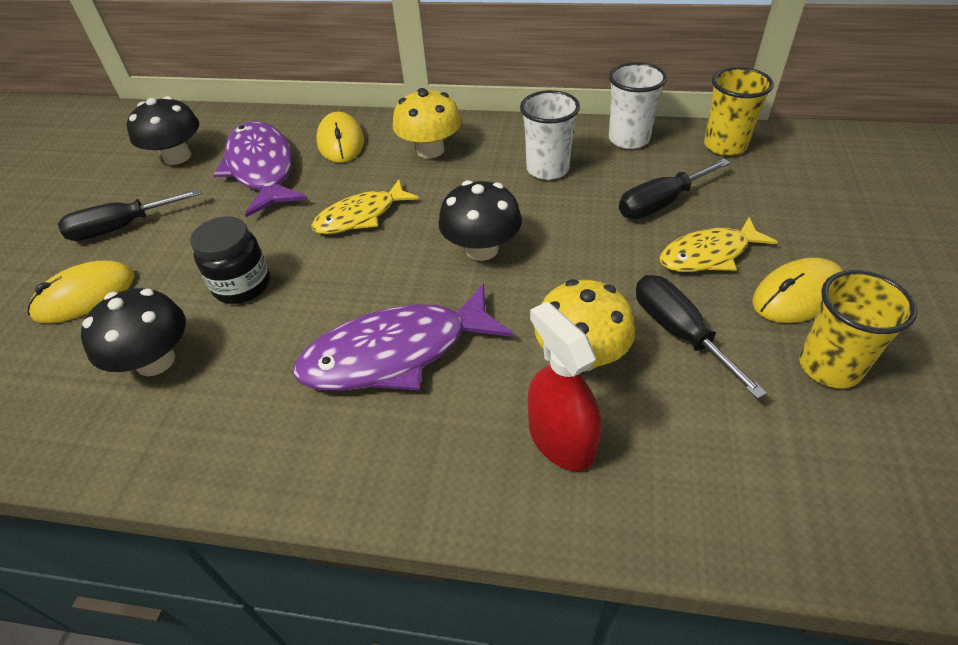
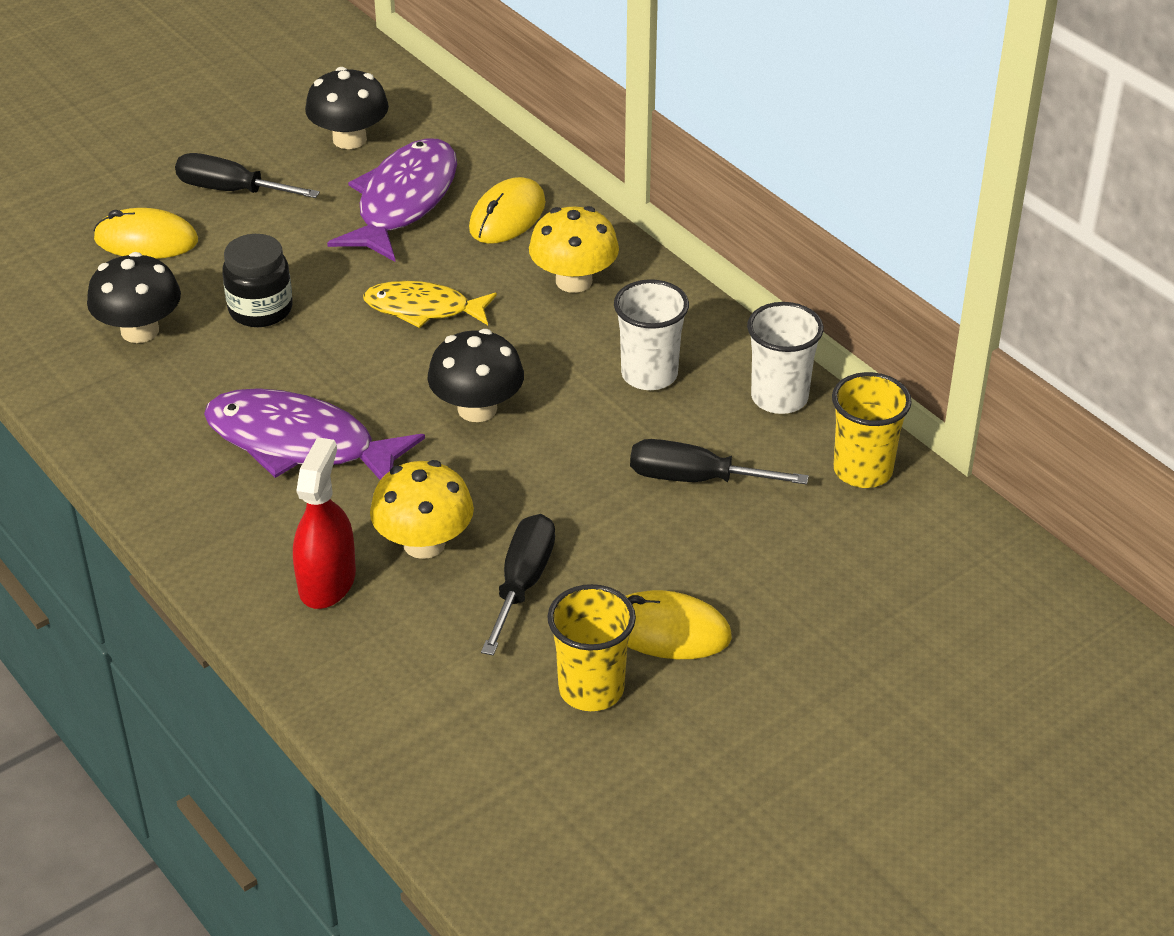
camera: 40 degrees right, 5 degrees down
(709, 254) = (654, 549): yellow fish -> none

